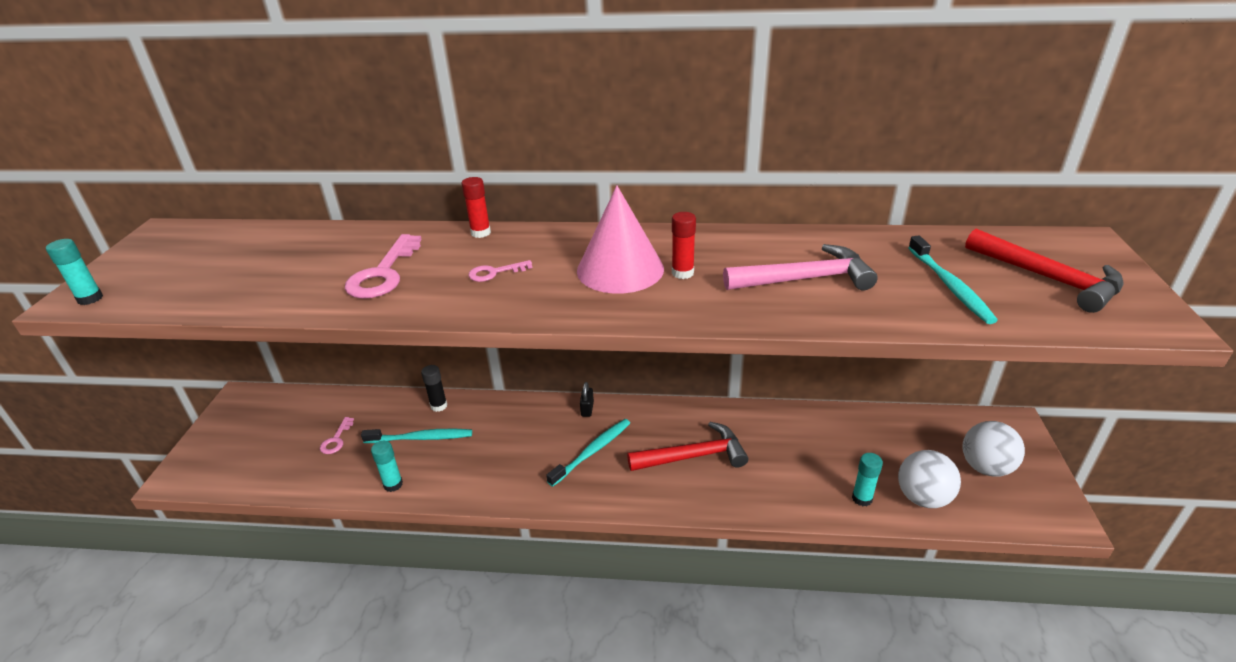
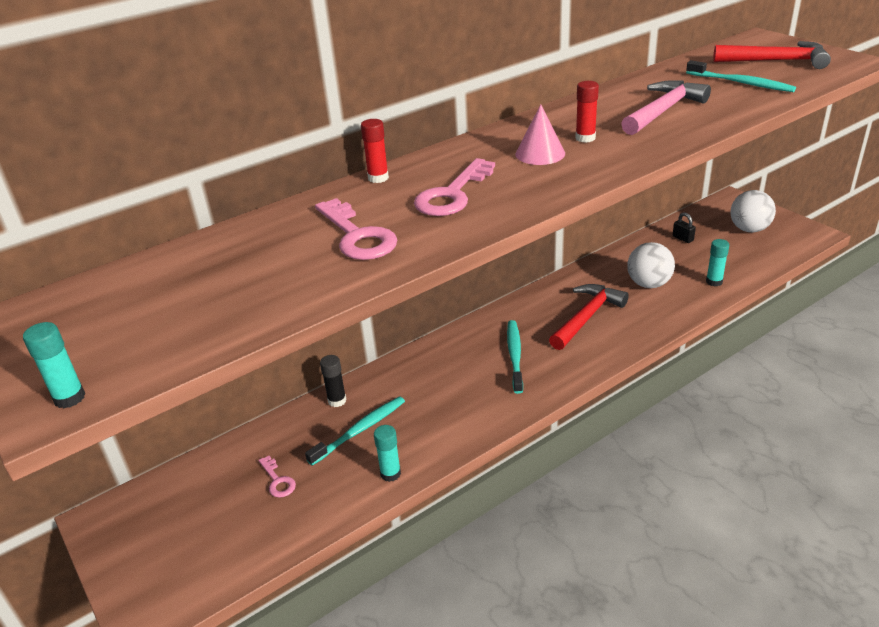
camera: 40 degrees left, 0 degrees up
(494, 273) = (452, 194): pink key -> pink key, size x1.88
(587, 409) = (467, 332): black padlock -> black padlock (683, 238)
(620, 269) = (540, 153): pink cone -> pink cone, size x0.61
(922, 498) = (742, 262): white ball -> white ball (648, 284)

